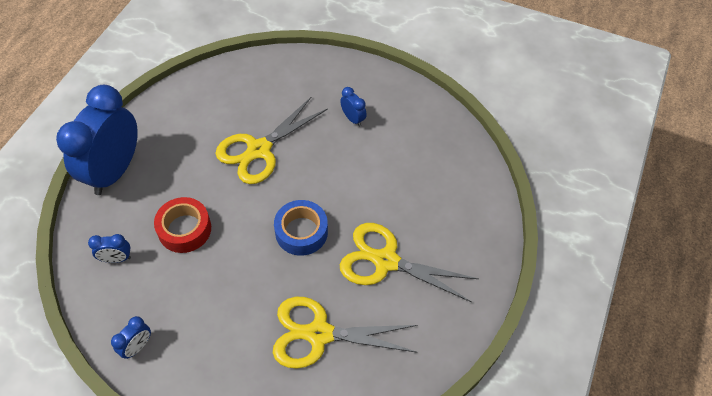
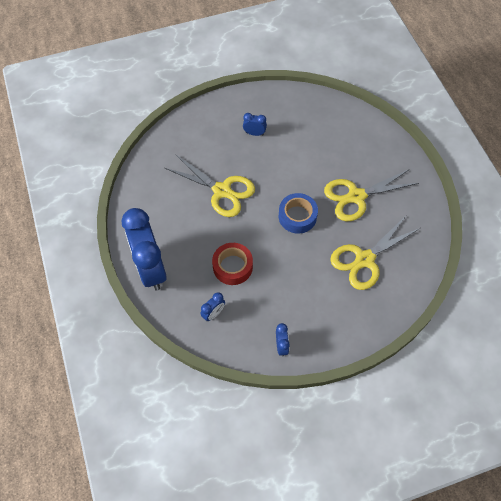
camera: 40 degrees left, 5 degrees up
(259, 150) = (222, 191): yellow scissors -> yellow scissors turned 60 degrees counterclockwise

